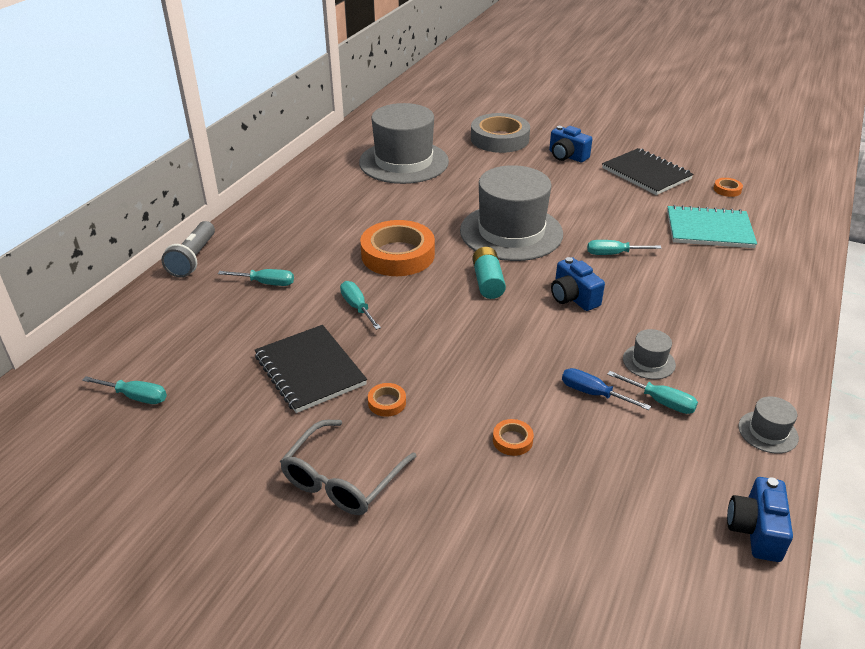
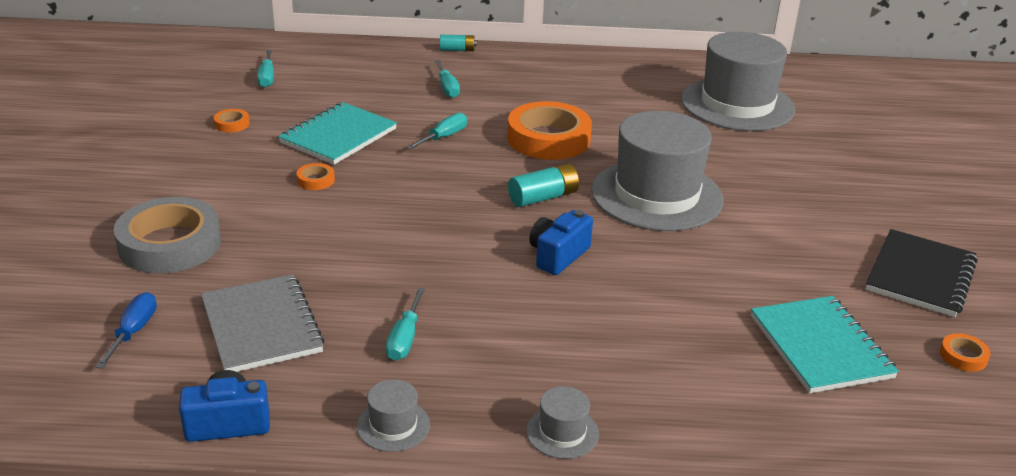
camera: 65 degrees right, 5 degrees down
(193, 259) = (457, 50): grey flashlight -> turquoise battery
(310, 370) = (338, 136): black notebook -> turquoise notebook
(343, 479) = (212, 180): grey glasses -> none
(499, 139) = (871, 151): grey tape -> grey tape (170, 244)
(512, 440) = (297, 253): orange tape -> orange tape (232, 124)
(567, 156) = (889, 205): blue camera -> none
(593, 393) = (393, 291): blue screwdriver -> blue screwdriver (134, 331)
(613, 254) = (677, 272): turquoise screwdriver -> none
(622, 485) = (261, 326): none -> grey notebook
(648, 362) = (472, 323): grey hat -> grey hat (562, 432)

